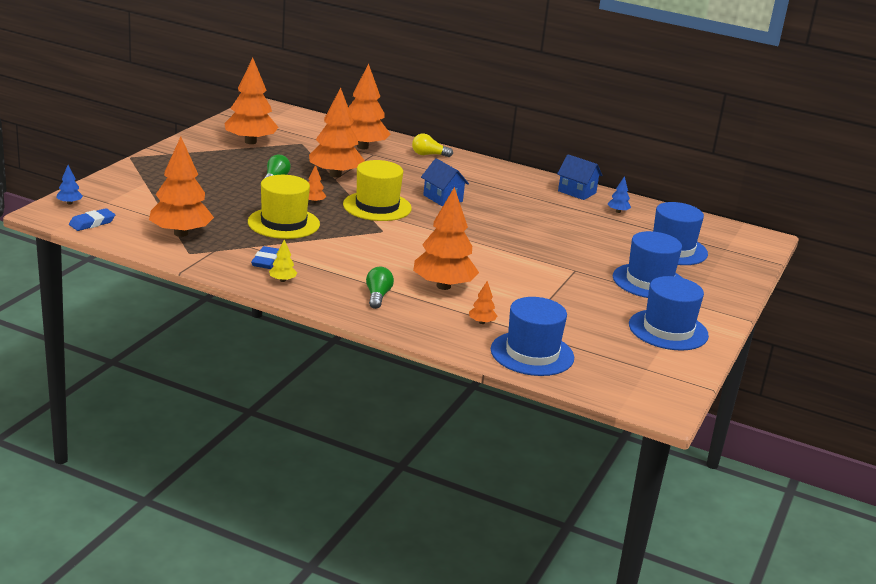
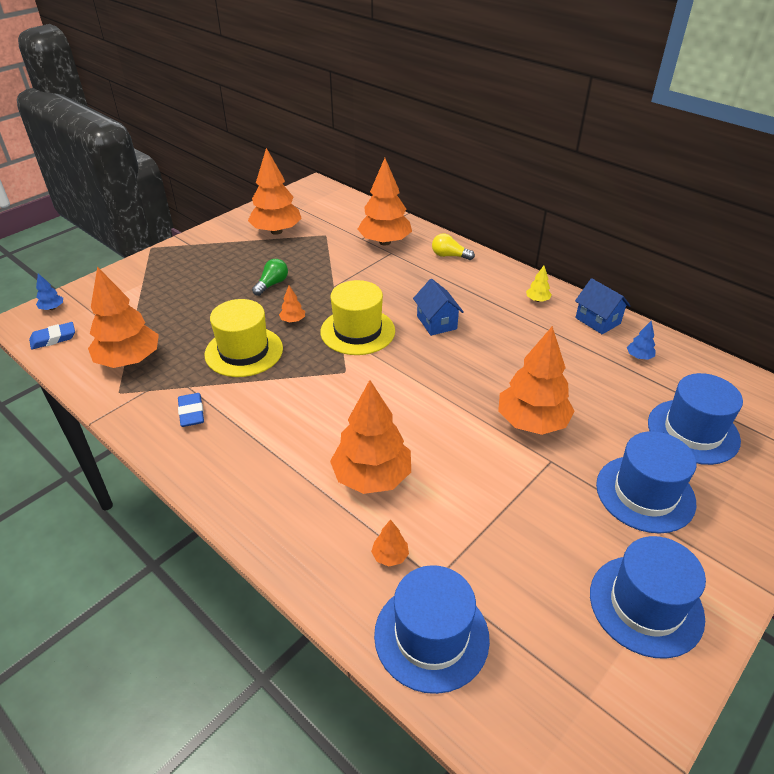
camera: 20 degrees right, 15 degrees up
(267, 261) = (191, 412): blue eraser -> blue eraser turned 45 degrees counterclockwise
(282, 280) = (190, 448): yellow tree -> yellow tree (537, 300)
(335, 175) = (337, 280): orange tree -> orange tree (532, 422)
(377, 296) = (283, 488): green light bulb -> none

